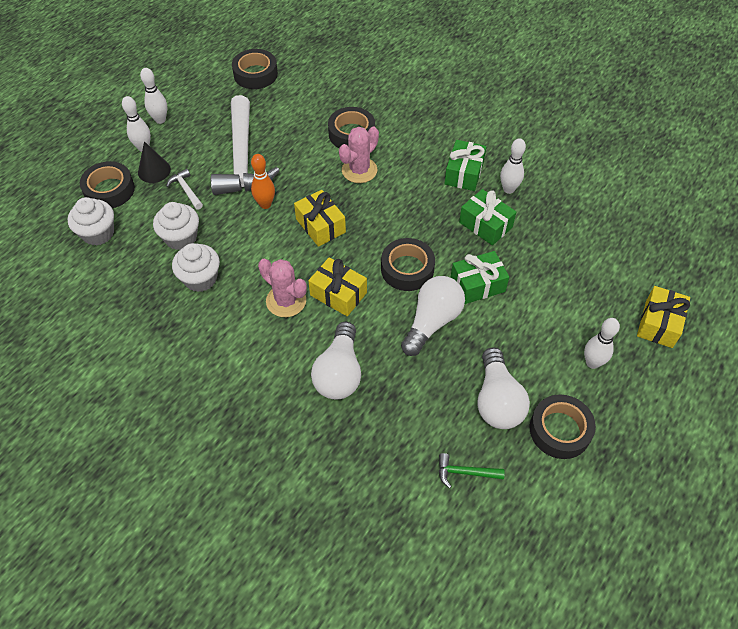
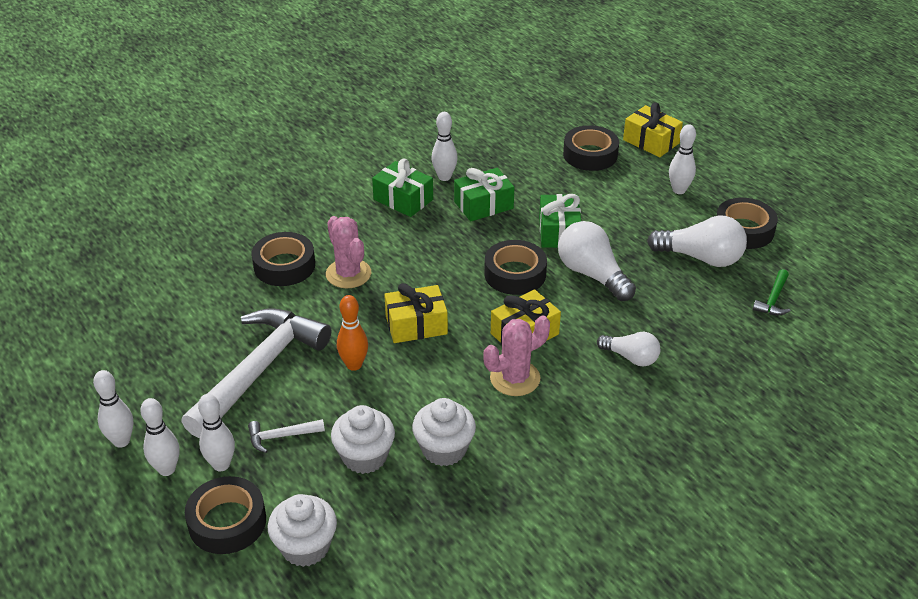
camera: 70 degrees left, 15 degrees down
(154, 170) = (221, 465): black cone -> white bowling pin
(242, 158) = (259, 370): white hammer -> white hammer turned 75 degrees counterclockwise
(255, 74) = (107, 325): black tape -> black tape (590, 155)
(339, 372) = (631, 357): white light bulb -> white light bulb, size x0.62

